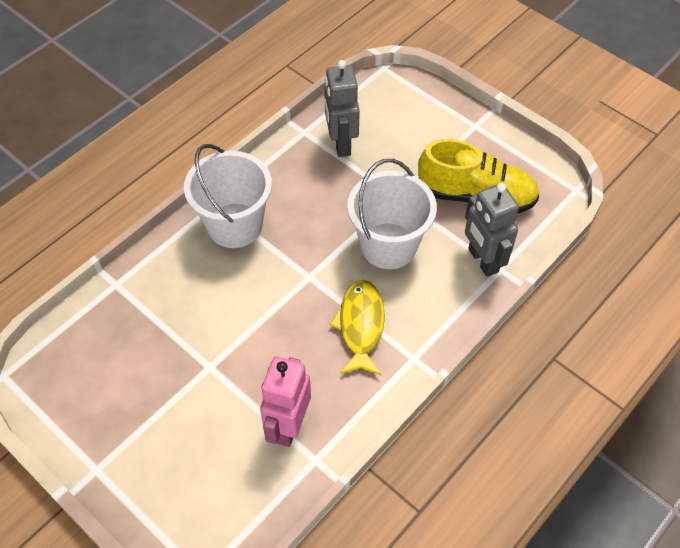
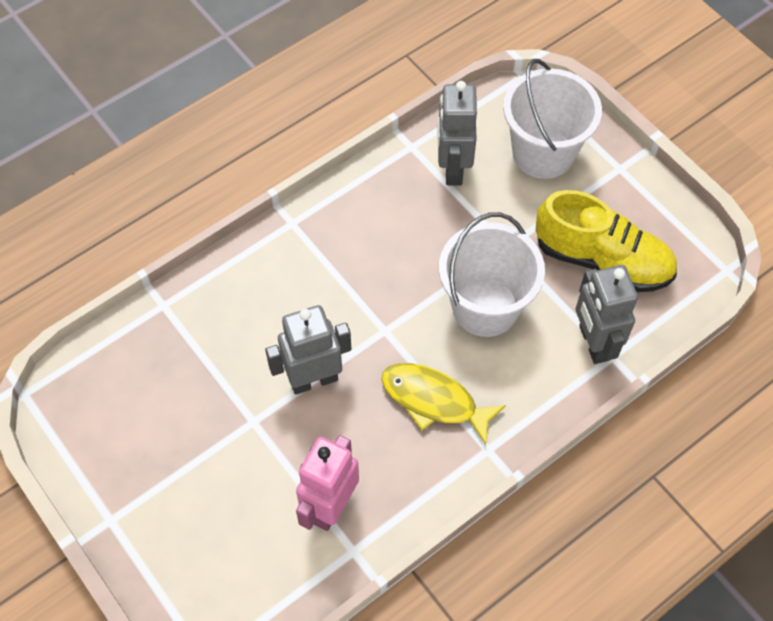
camera: 10 degrees right, 5 degrees up
(234, 225) = (310, 254): white bucket -> white bucket (543, 153)
(255, 325) = (313, 380): none -> grey robot
(360, 326) = (434, 401): yellow fish -> yellow fish turned 75 degrees counterclockwise

